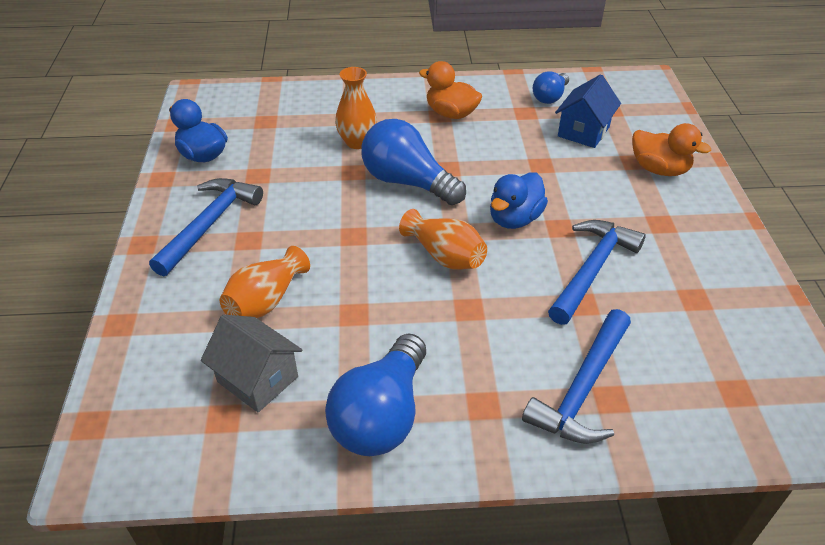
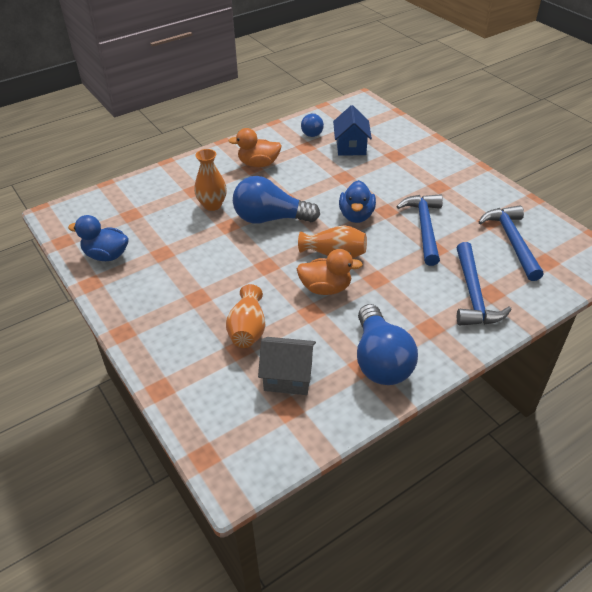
camera: 30 degrees left, 0 degrees up
(209, 224) = (159, 299): blue hammer -> blue hammer (511, 241)
(659, 169) = (412, 155): orange duck -> orange duck (325, 288)

